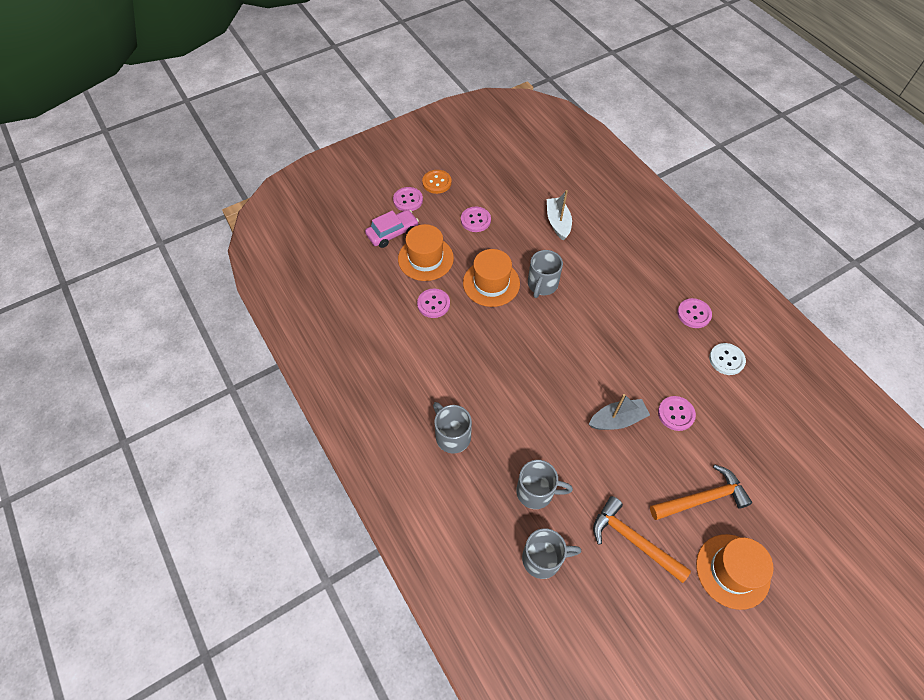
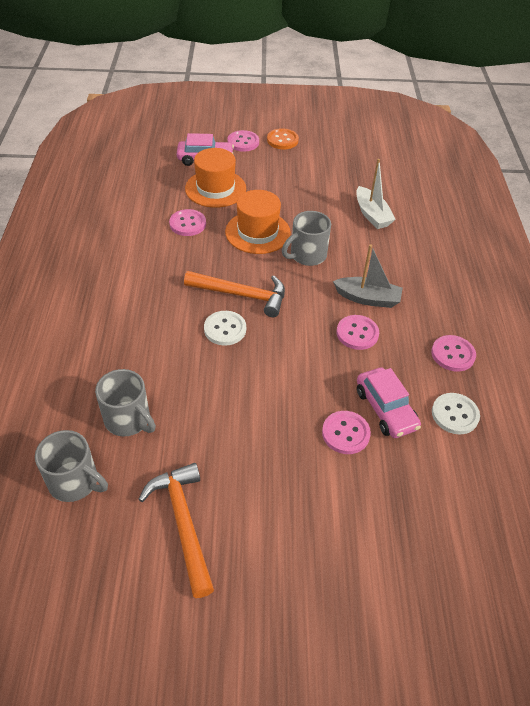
camera: 30 degrees right, 10 degrees down
(452, 436) = (98, 330): grey mug -> none
(475, 220) = (291, 180): pink button -> pink button (357, 333)
(538, 381) = (225, 329): none -> white button
(558, 222) = (372, 215): white boat -> white boat turned 135 degrees clockwise
(617, 420) = (274, 404): grey boat -> grey boat (368, 298)
(685, 381) = (385, 409): none -> pink car
(702, 498) = (300, 530): orange hammer -> orange hammer (241, 295)
(732, 571) = (268, 627): orange hat -> none

